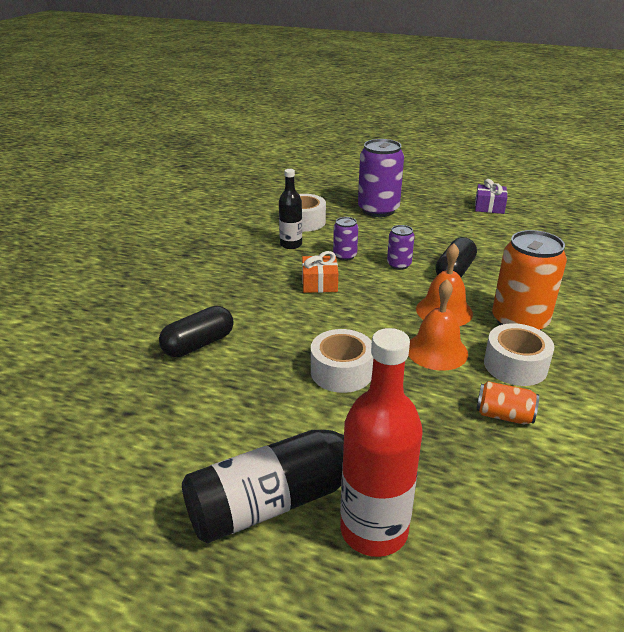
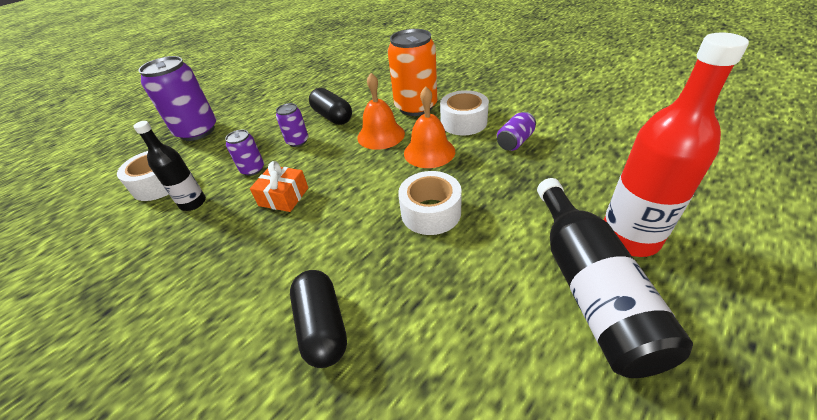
camera: 65 degrees left, 10 degrees up
(489, 207) = (260, 78): purple gift -> none
(504, 415) = (515, 141): orange can -> purple can

